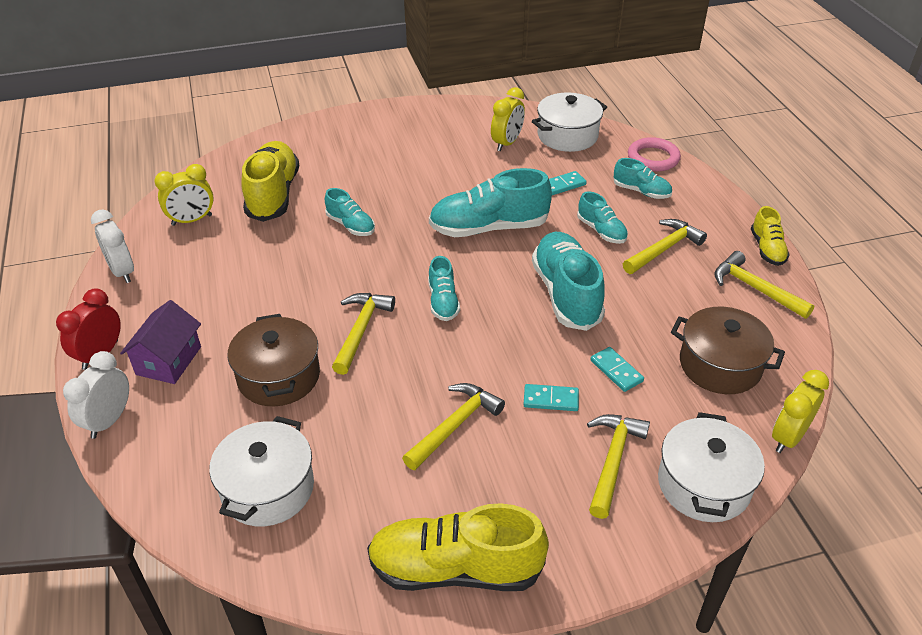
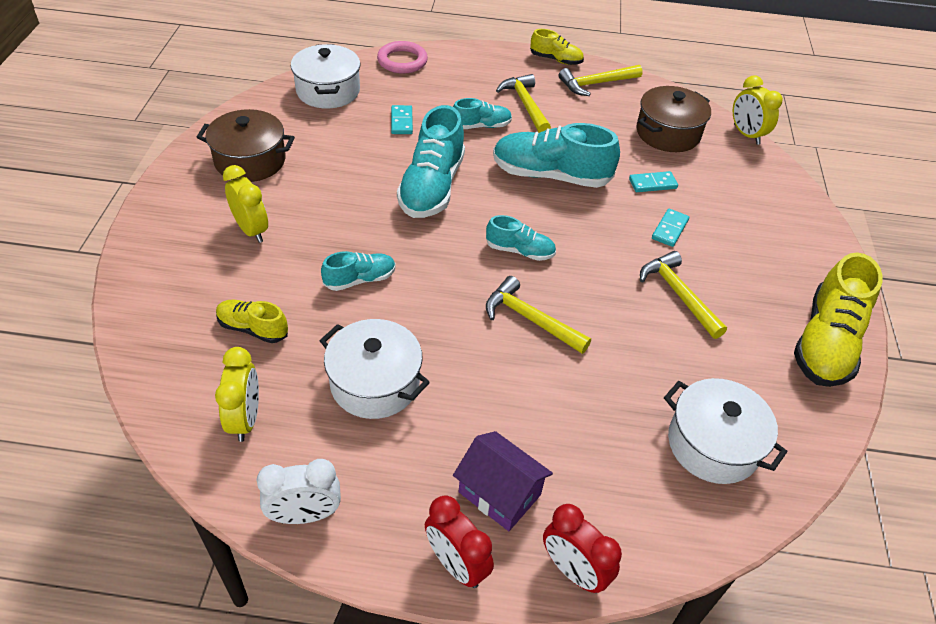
camera: 70 degrees left, 5 degrees up
(109, 420) = (573, 571): white clock -> red clock
(273, 195) = (253, 328): yellow shoe -> yellow shoe, size x0.53
(278, 376) = (567, 400): brown pot -> brown pot (250, 161)
(507, 143) = (307, 129): yellow clock -> yellow clock (251, 230)
(613, 460) = (743, 221): yellow hammer -> none
(641, 191) = (443, 85): turquoise shoe -> none
(703, 484) = (777, 188): white pot -> white pot (375, 383)

